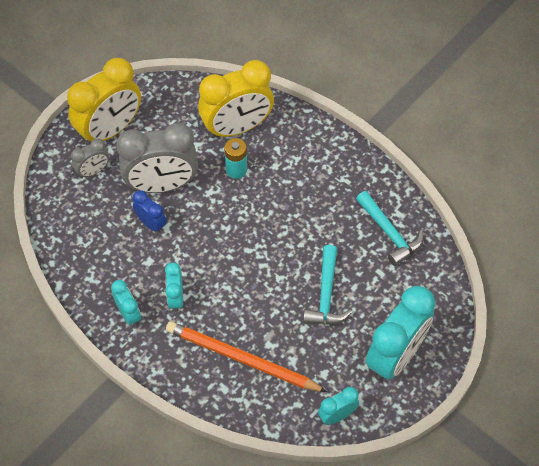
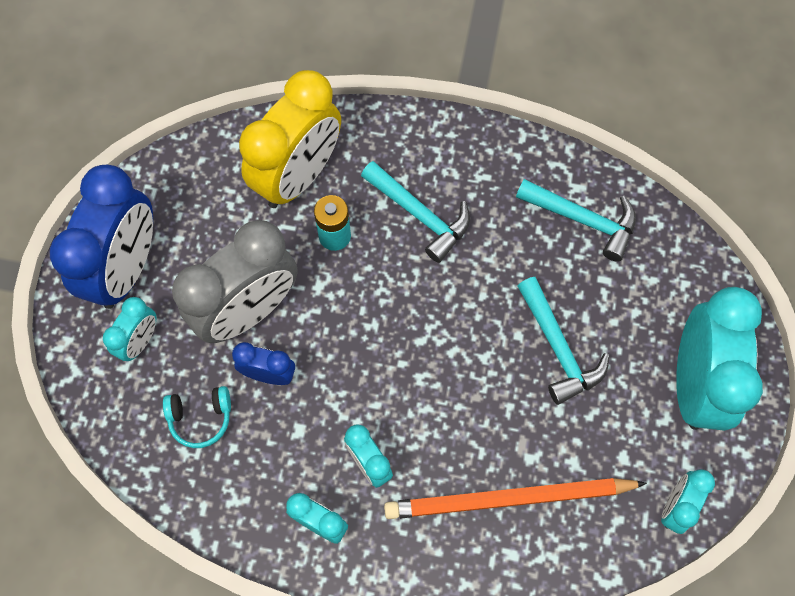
camera: 30 degrees left, 10 degrees up
(93, 171) = (140, 341): grey clock -> turquoise clock
(100, 227) = (200, 418): none -> turquoise headphones
(110, 130) = (126, 268): yellow clock -> blue clock
(293, 183) = (420, 215): none -> turquoise hammer

